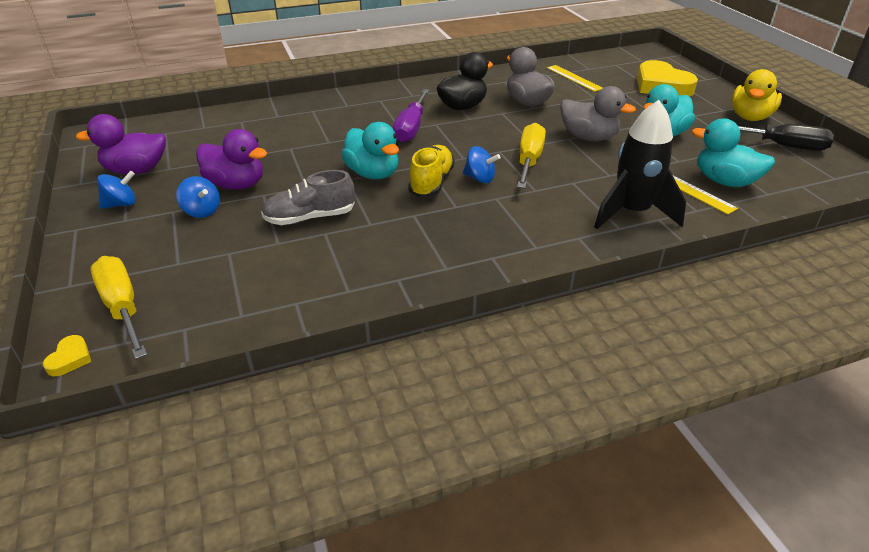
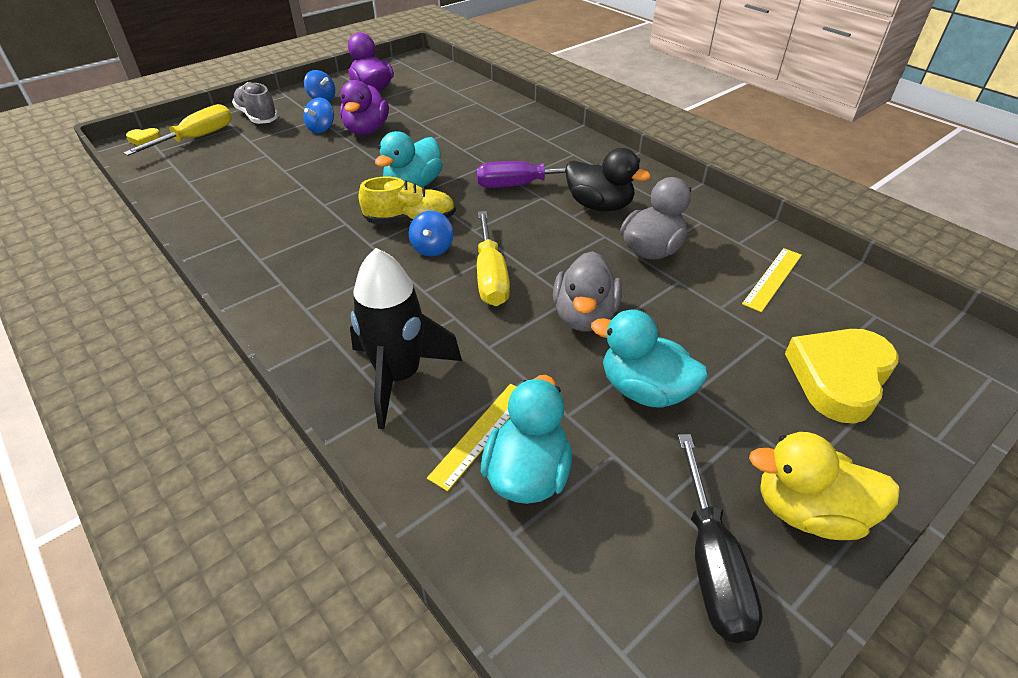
camera: 70 degrees right, 5 degrees up
(310, 218) = (325, 174): grey shoe -> grey shoe (257, 116)
(529, 161) = (490, 276): yellow screwdriver -> yellow screwdriver turned 90 degrees clockwise

